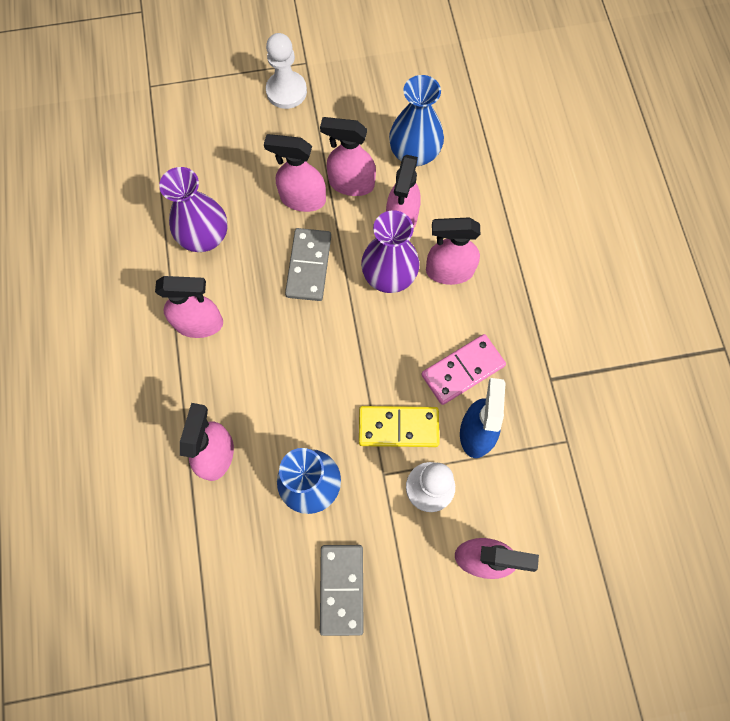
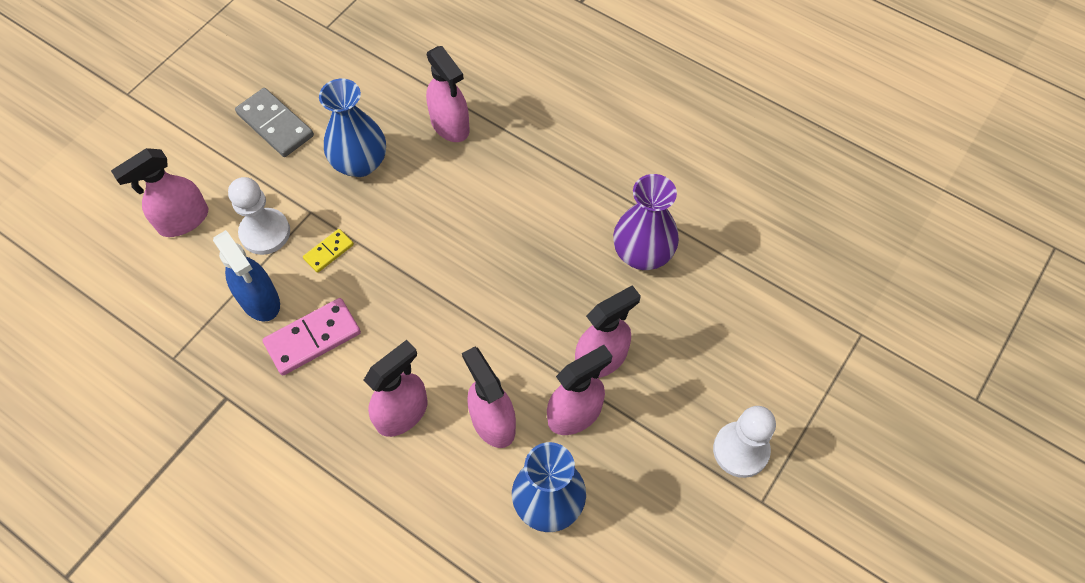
camera: 135 degrees right, 10 degrees down
(199, 323) = (565, 190): pink spray bottle -> none
(308, 266) = (530, 307): grey domino -> none
(389, 275) = (453, 360): purple vase -> none
(398, 427) = (328, 251): yellow domino -> yellow domino, size x0.56
(462, 370) = (313, 338): pink domino -> pink domino turned 45 degrees clockwise

